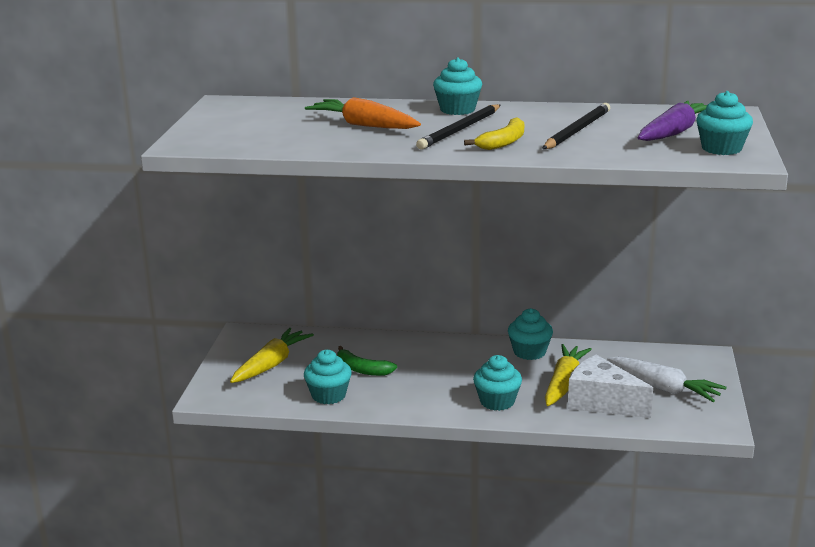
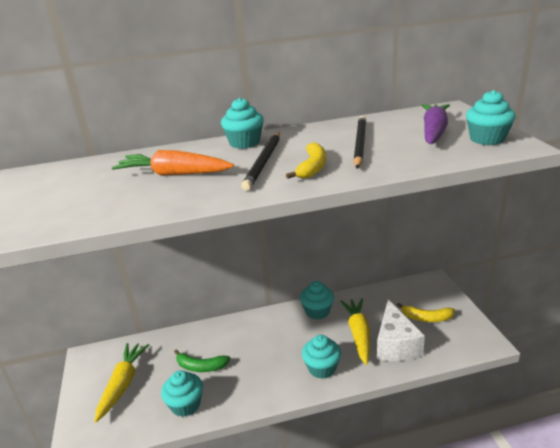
camera: 20 degrees left, 5 degrees up
(602, 402) = (395, 345): white cheese -> white cheese turned 105 degrees counterclockwise
(663, 388) = (427, 318): white carrot -> yellow banana

